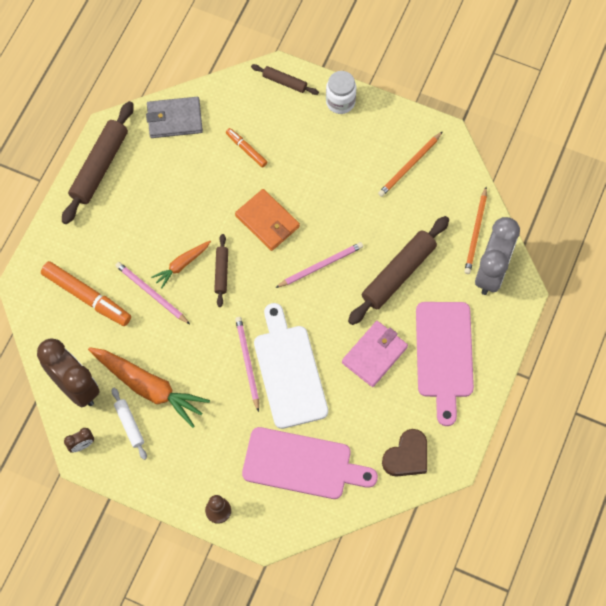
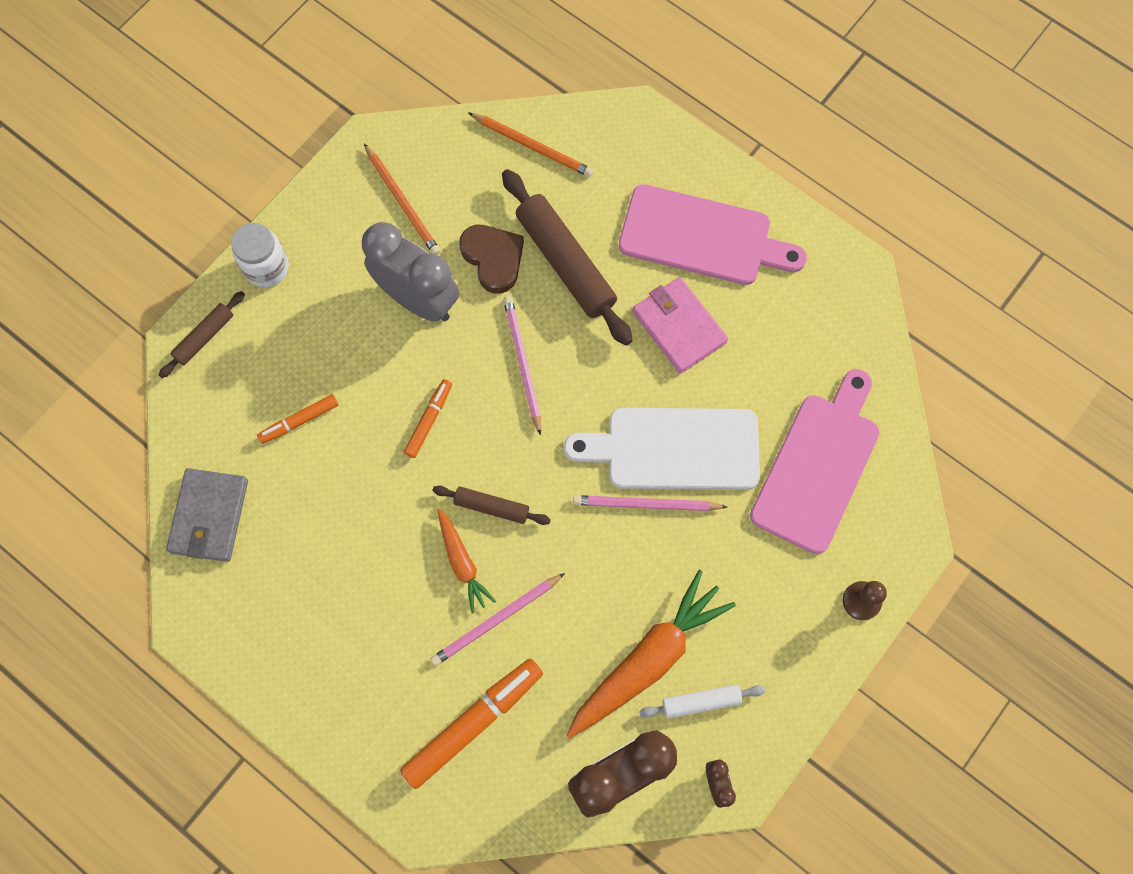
camera: 75 degrees left, 5 degrees up
(99, 166) = (252, 653): brown rolling pin -> none
(267, 221) = (429, 420): orange wallet -> orange marker
(407, 456) = (836, 325): brown heart -> brown heart (493, 259)
(491, 273) = (598, 144): grey clock -> grey clock (418, 299)

